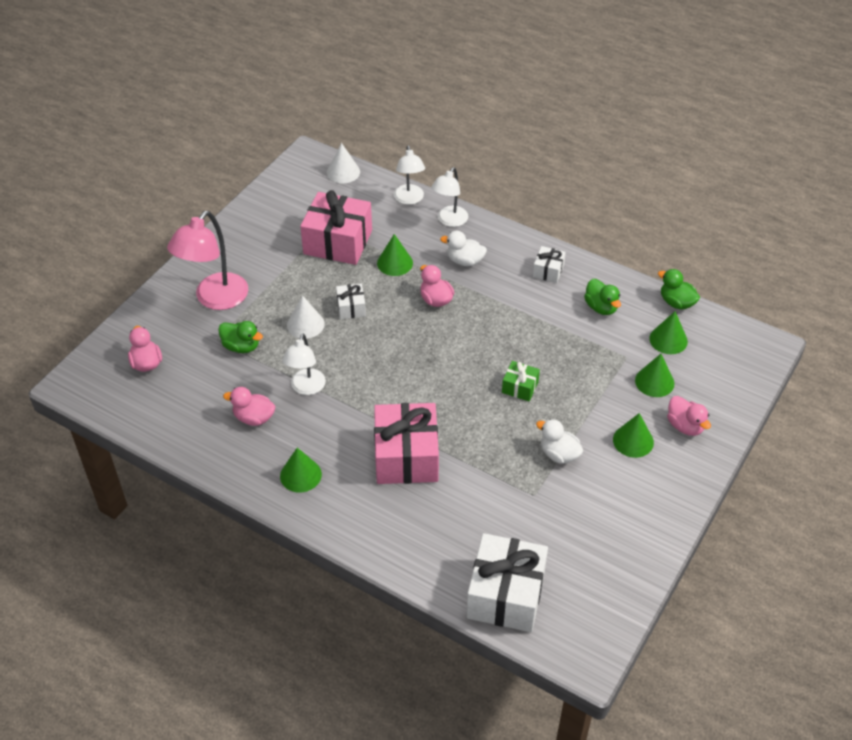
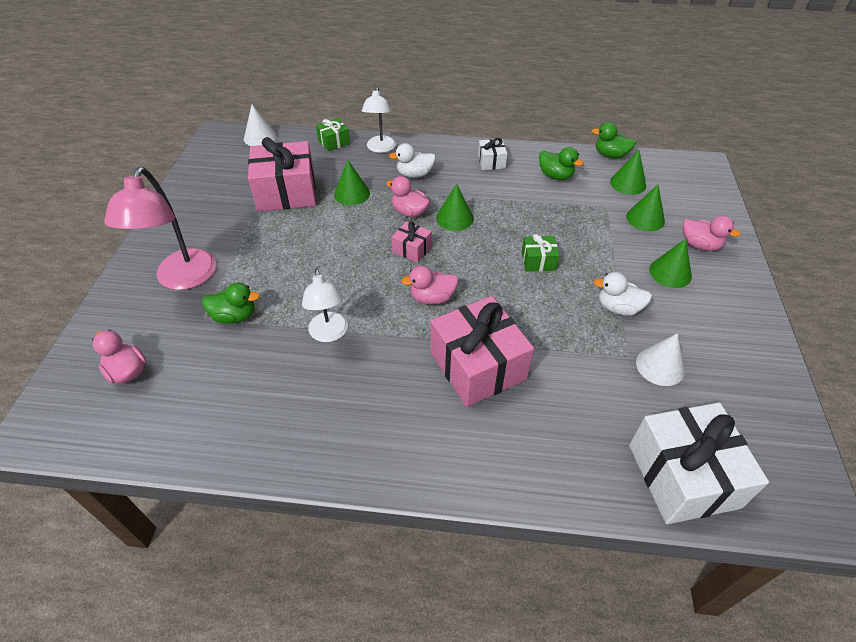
camera: 25 degrees left, 0 degrees up
(254, 418) = (287, 386): pink duck -> pink duck (432, 298)
(300, 475) = (376, 431): green cone -> green cone (454, 218)
(305, 324) = (294, 272): white cone -> white cone (660, 366)
(351, 308) = (332, 243): white gift -> none
(409, 199) = (334, 142): white lamp -> green gift
(415, 337) = (412, 249): none -> pink gift

